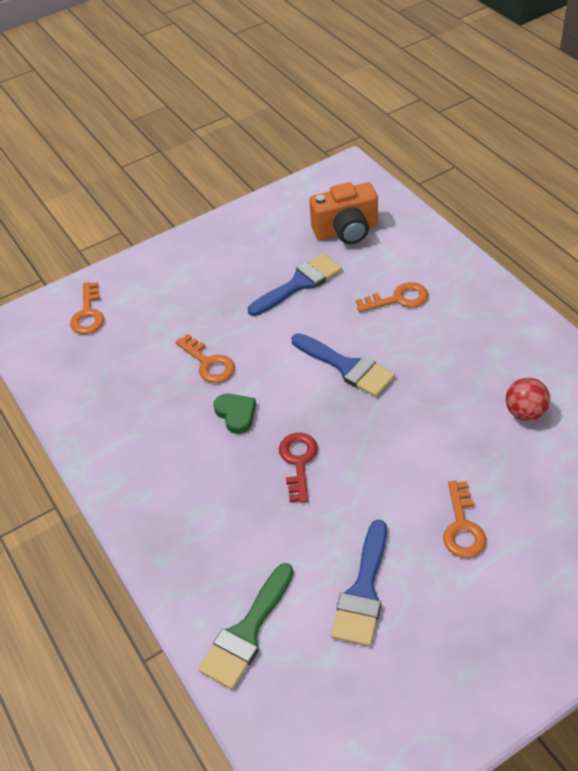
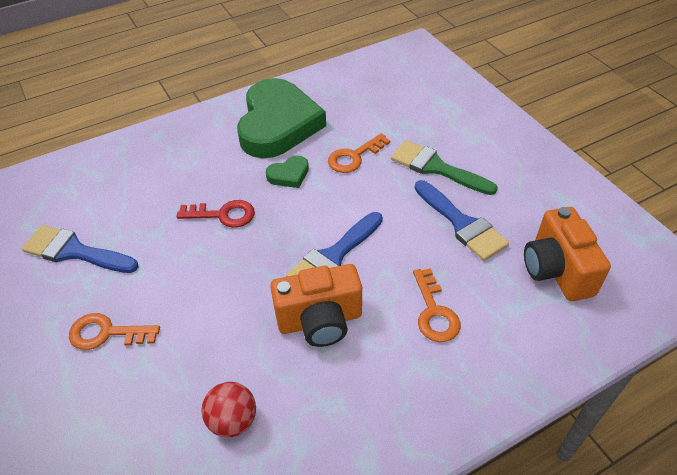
camera: 90 degrees right, 0 degrees up
(88, 314) = (424, 84): orange key -> none
(149, 436) = (278, 124): none -> green heart
(247, 632) = (74, 180): green brush -> green brush (436, 168)
(419, 369) = (320, 321): none -> orange camera

